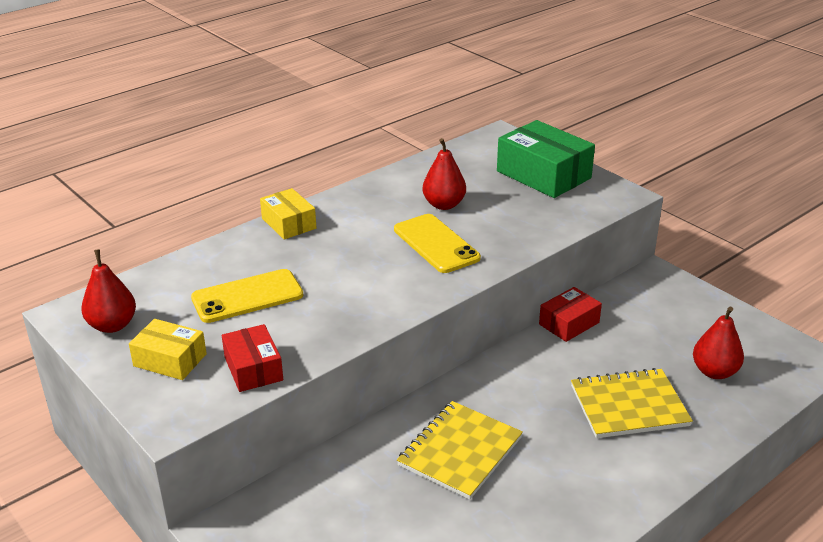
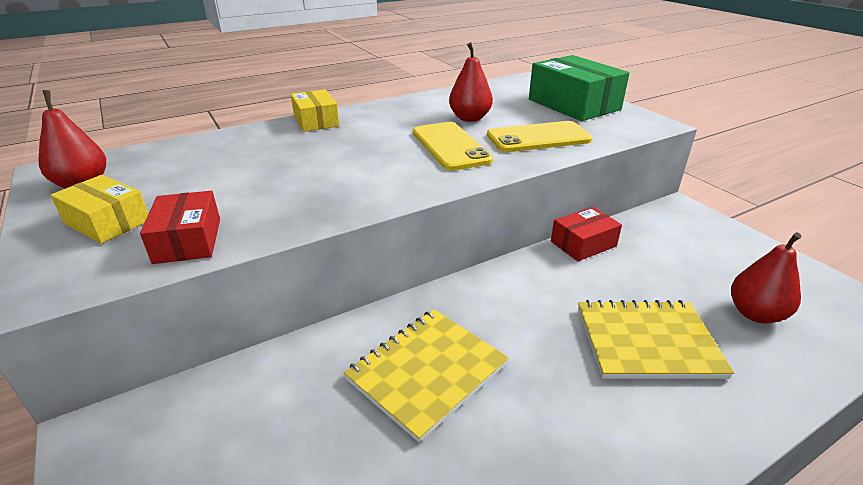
camera: 10 degrees right, 0 degrees up
(247, 296) = (235, 172): yellow phone -> yellow phone (538, 138)

